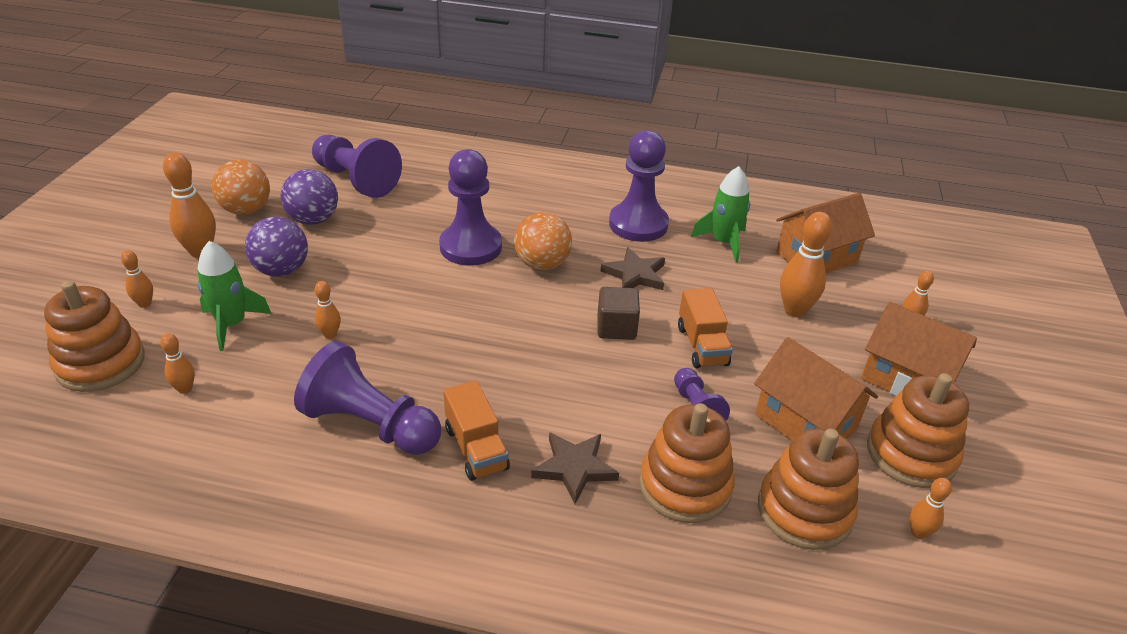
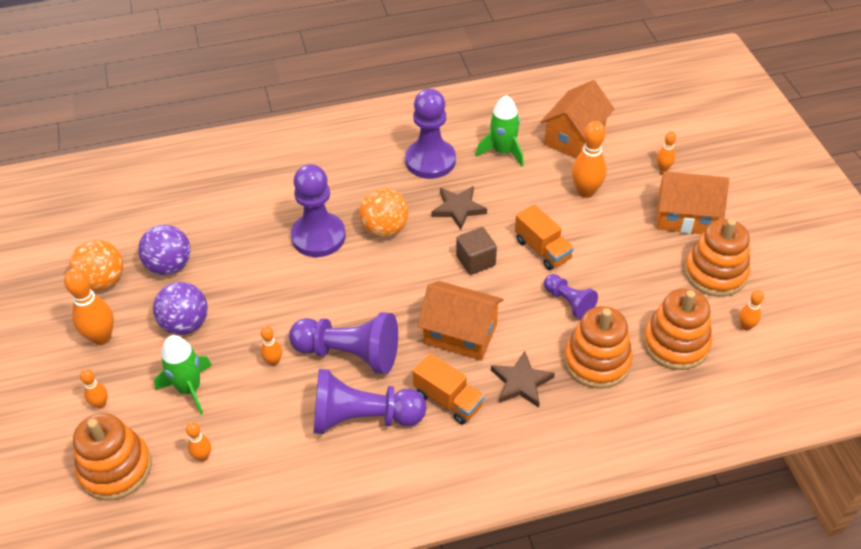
camera: 25 degrees left, 10 degrees up
(356, 180) = (171, 211): purple pawn -> purple pawn (349, 354)
(805, 422) = (641, 279): orange house -> orange house (460, 334)

